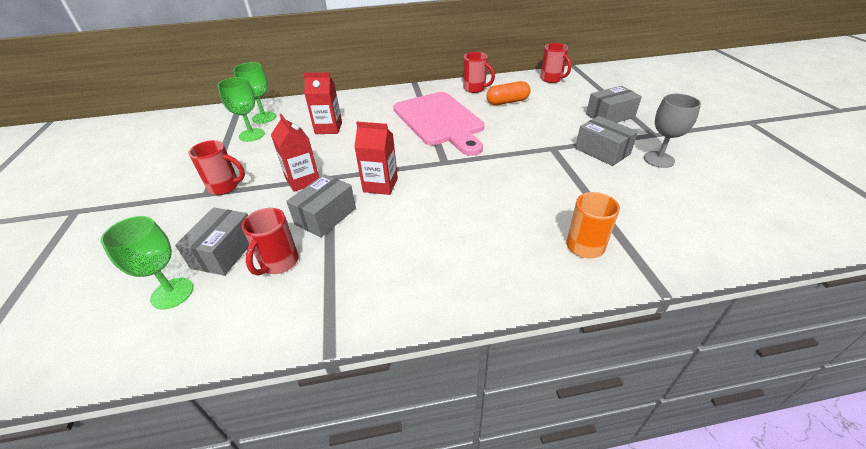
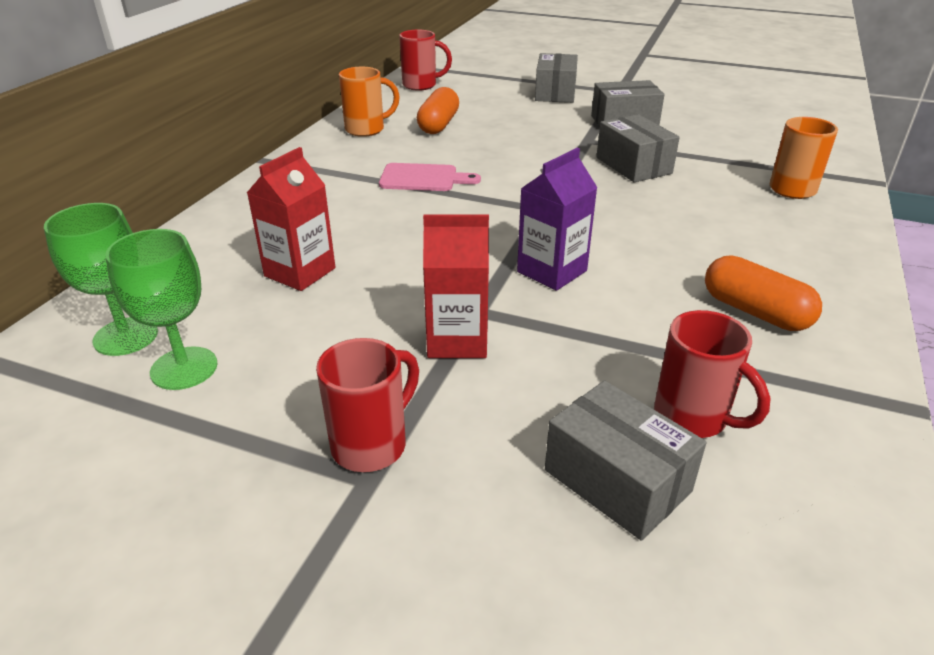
camera: 60 degrees left, 5 degrees down
(172, 293) = (709, 579): green goblet -> none
(325, 216) = (594, 341): grey box -> grey box (633, 165)
(380, 185) = (552, 271): red carton -> purple carton
(393, 263) = (755, 312): none -> orange capsule
(440, 121) = (423, 178): pink cutting board -> pink cutting board, size x0.46
(475, 89) = (366, 129): red mug -> orange mug
(658, 159) = (668, 106): grey goblet -> none

